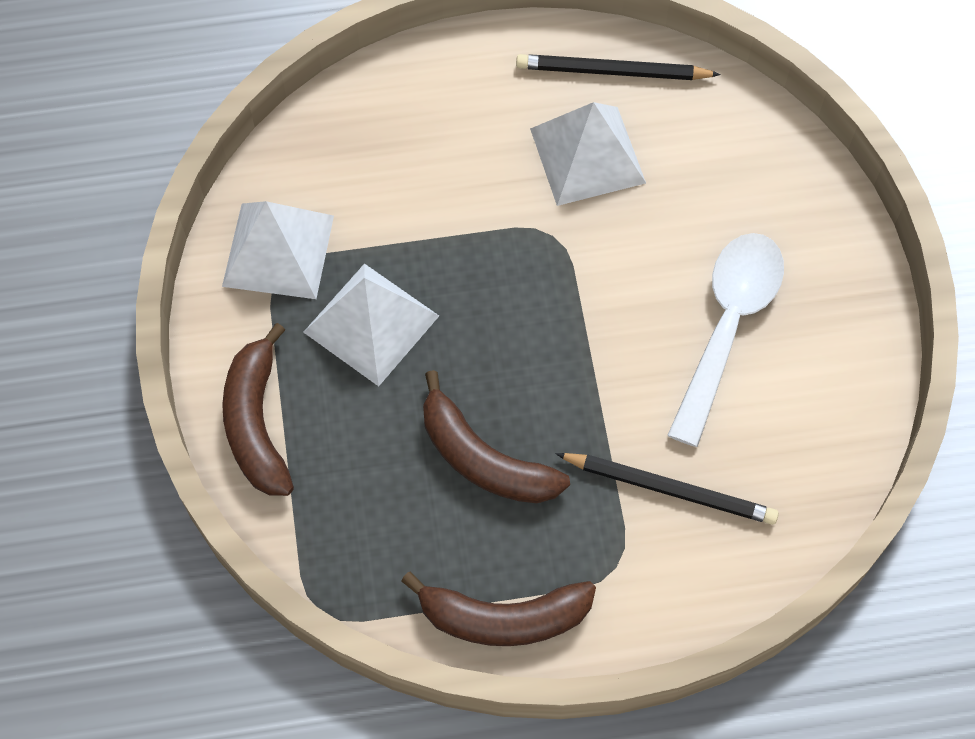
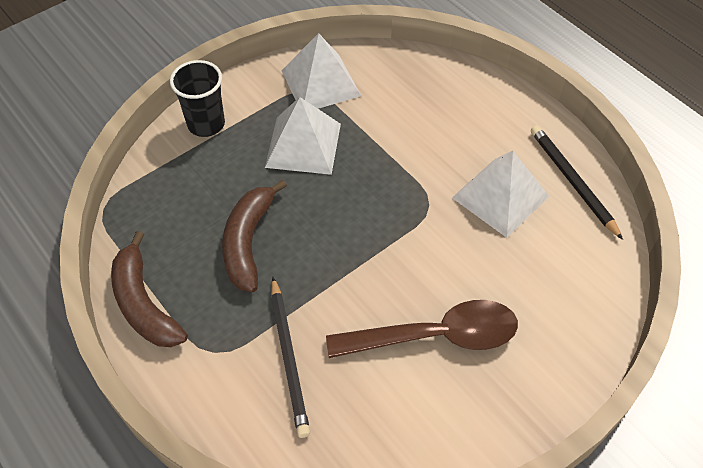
camera: 60 degrees right, 10 degrees down
(256, 423) = (206, 124): brown banana -> black cup
(727, 326) = (435, 336): white spoon -> brown spoon

